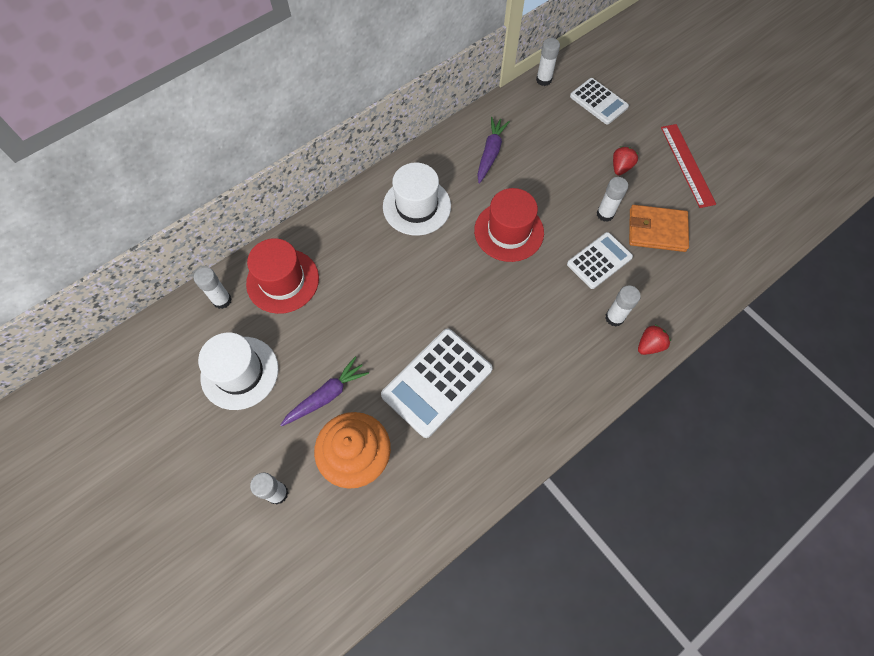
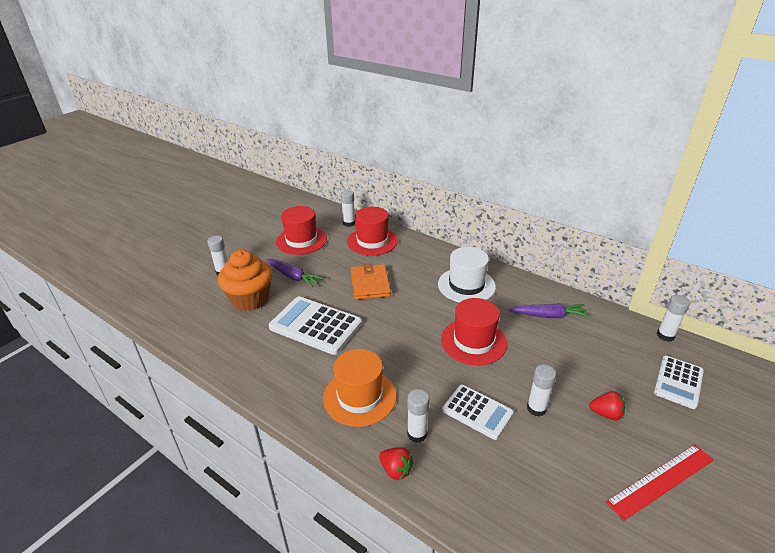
camera: 75 degrees right, 30 degrees down
(239, 372) = (301, 240): white hat -> red hat
(559, 357) = (359, 396): none -> orange hat
(656, 230) = (544, 459): orange wallet -> orange wallet (370, 284)

